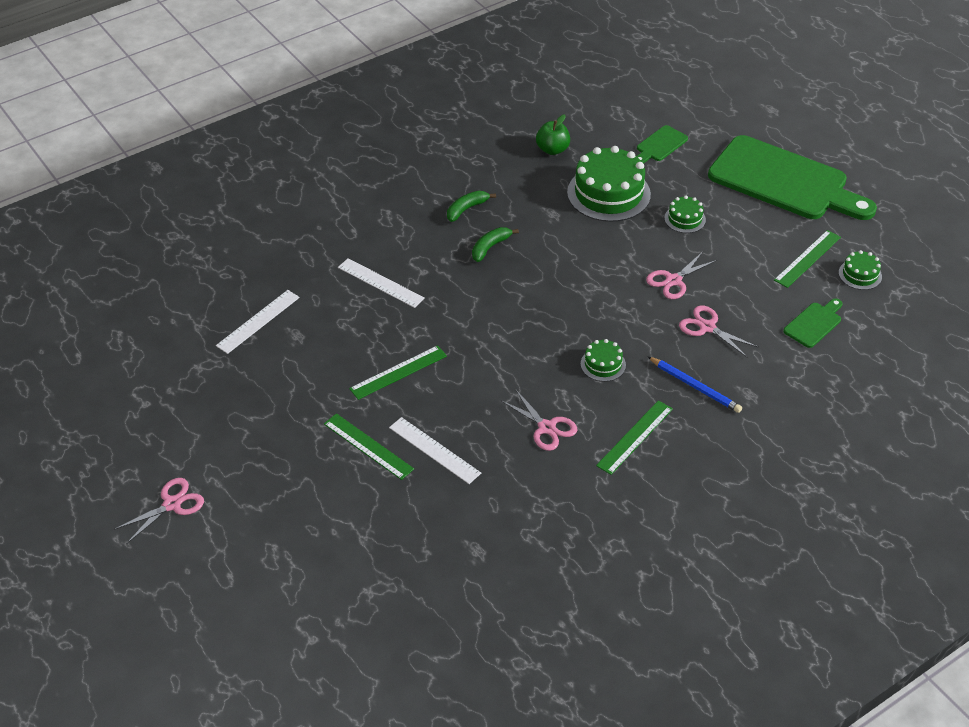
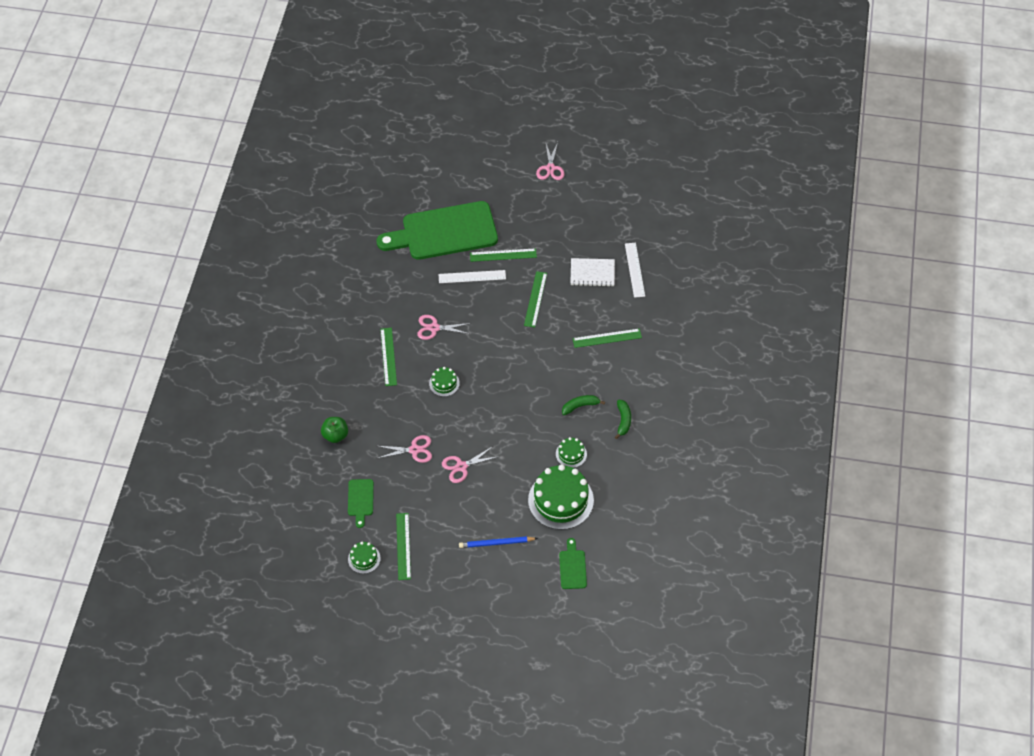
camera: 135 degrees right, 10 degrees up
(304, 351) = (592, 273): none -> white notebook
(380, 283) = (607, 338): white ruler -> green ruler
(490, 247) = (580, 406): green banana -> green banana turned 105 degrees counterclockwise
(552, 149) = (629, 507): green apple -> green apple (335, 435)
(673, 280) = (461, 466): pink scissors -> pink scissors turned 120 degrees counterclockwise
(685, 219) = (499, 517): green cake -> green cake (571, 454)
(695, 386) = (386, 408): blue pencil -> blue pencil (496, 543)
(784, 181) = (470, 601): green cutting board -> green cutting board (444, 232)

